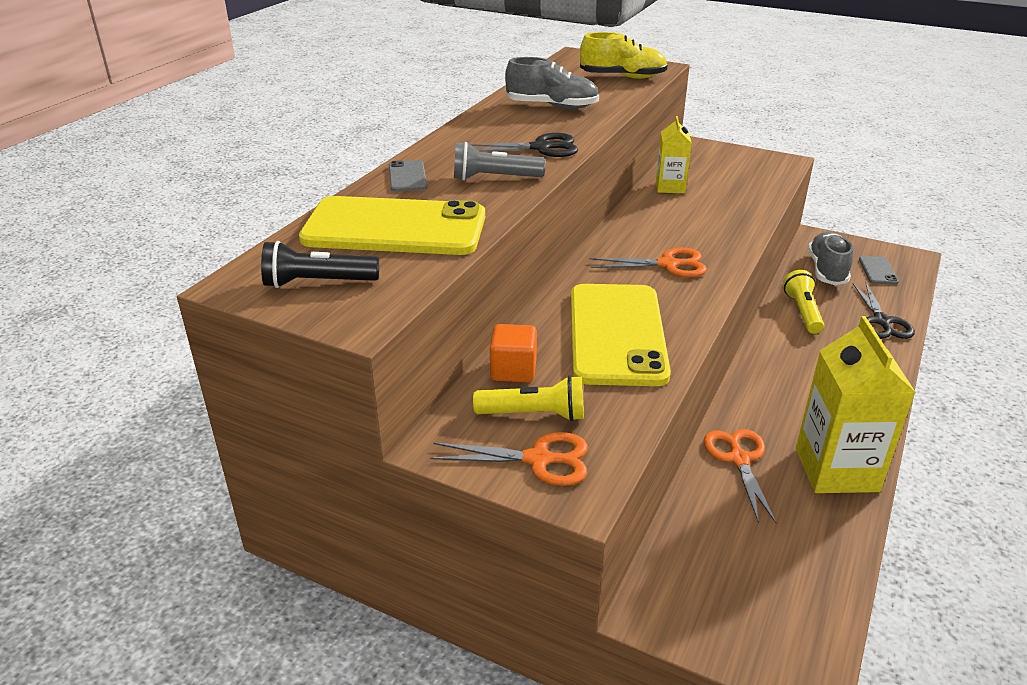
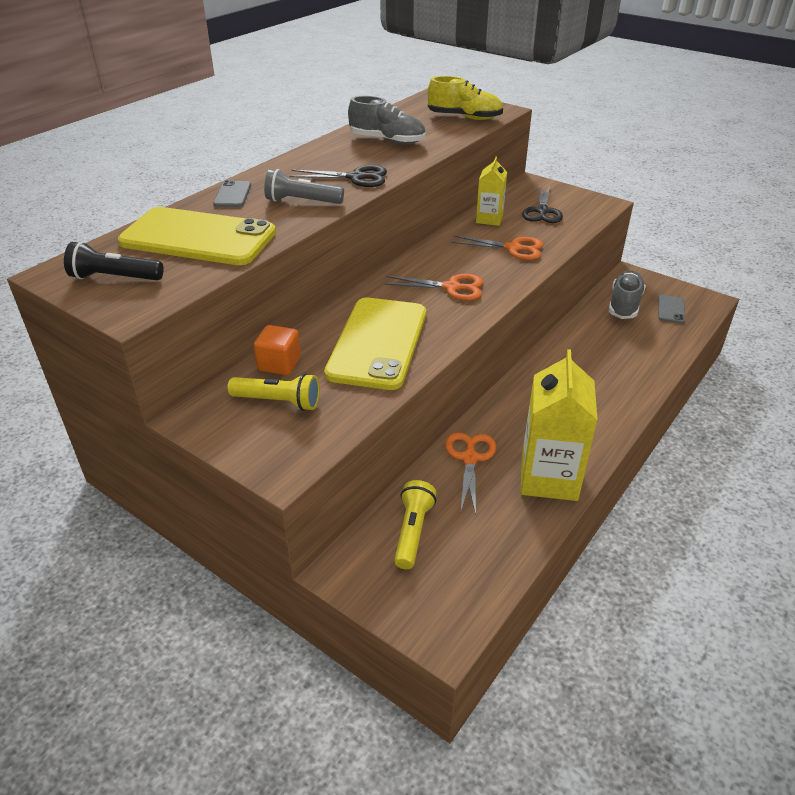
camera: 10 degrees right, 5 degrees up
(538, 460) = (264, 438): orange scissors -> orange scissors (513, 248)
(802, 312) = (584, 339): yellow flashlight -> yellow flashlight (412, 532)
(881, 321) = (651, 355): black scissors -> black scissors (542, 211)

